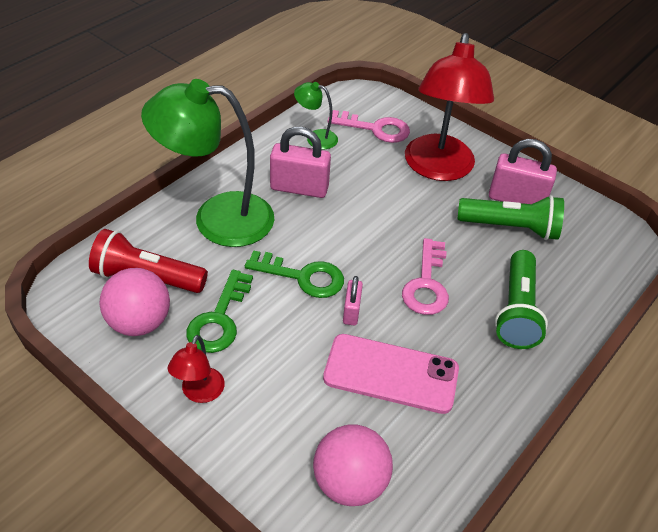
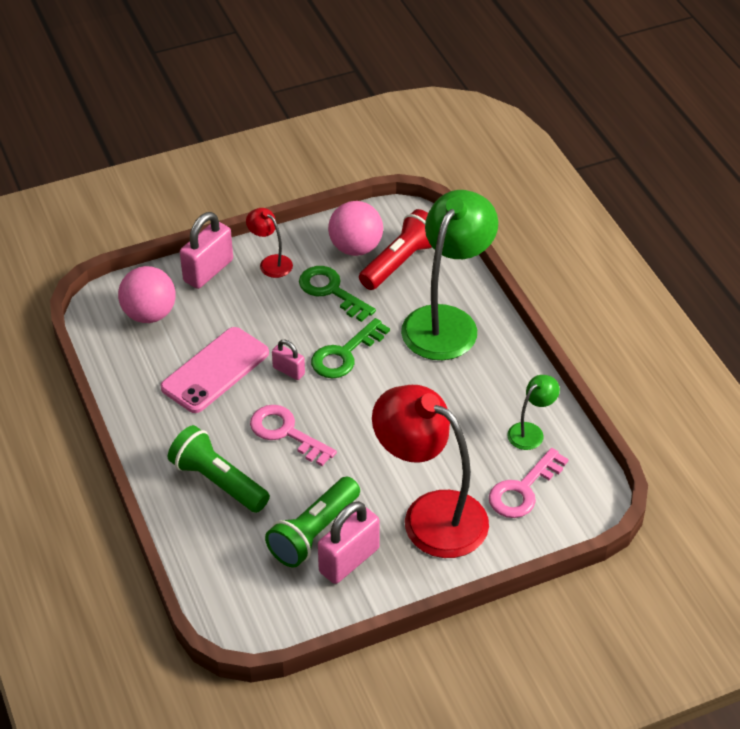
camera: 120 degrees right, 0 degrees up
(299, 188) = (458, 391): pink padlock -> pink padlock (208, 271)

